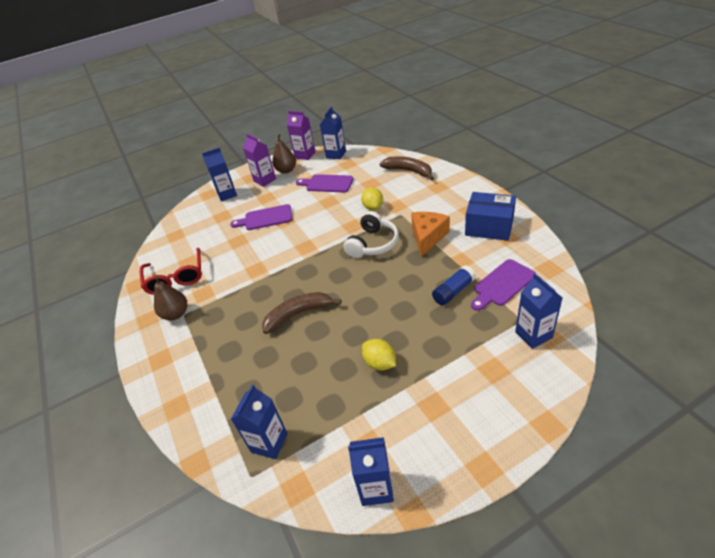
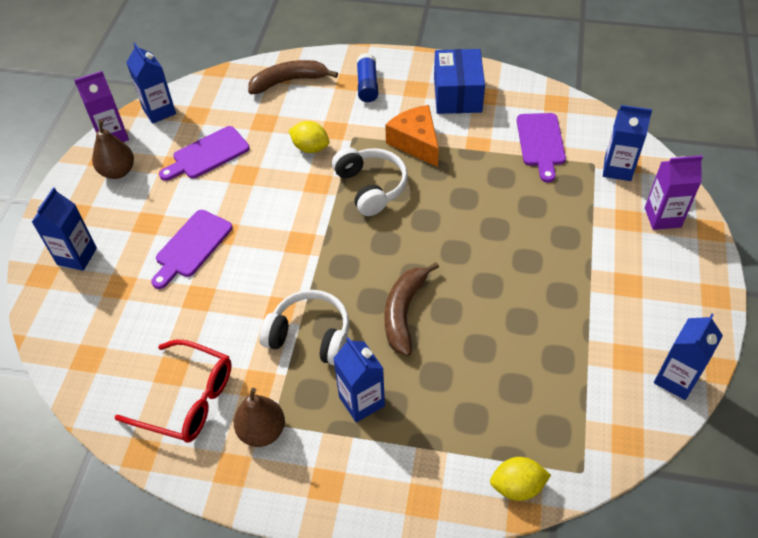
camera: 55 degrees left, 10 degrees up
(248, 291) = (310, 336): none -> white headphones
(265, 180) = (106, 203): purple carton -> purple carton (662, 217)
(269, 443) = (556, 434): blue carton -> blue carton (361, 401)
(380, 363) = (543, 289): yellow lemon -> yellow lemon (517, 486)
(453, 291) = (512, 178): blue glue stick -> blue glue stick (367, 85)
(489, 227) = (457, 95): blue box -> blue box turned 60 degrees counterclockwise

